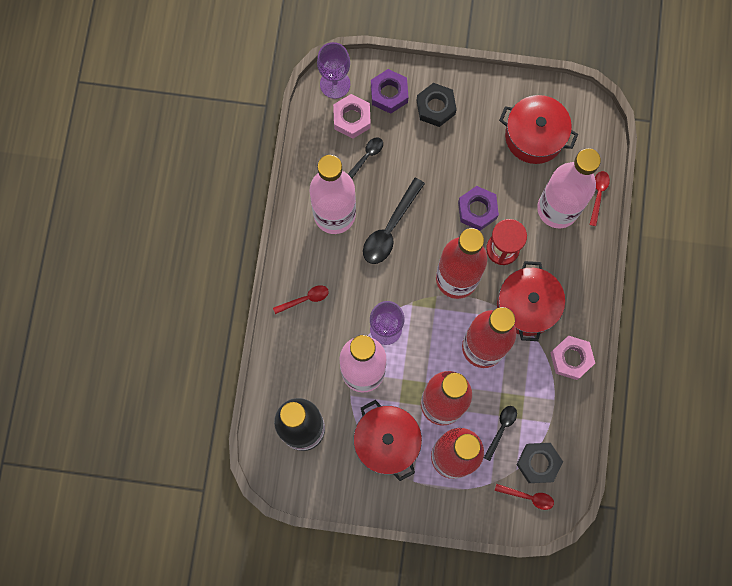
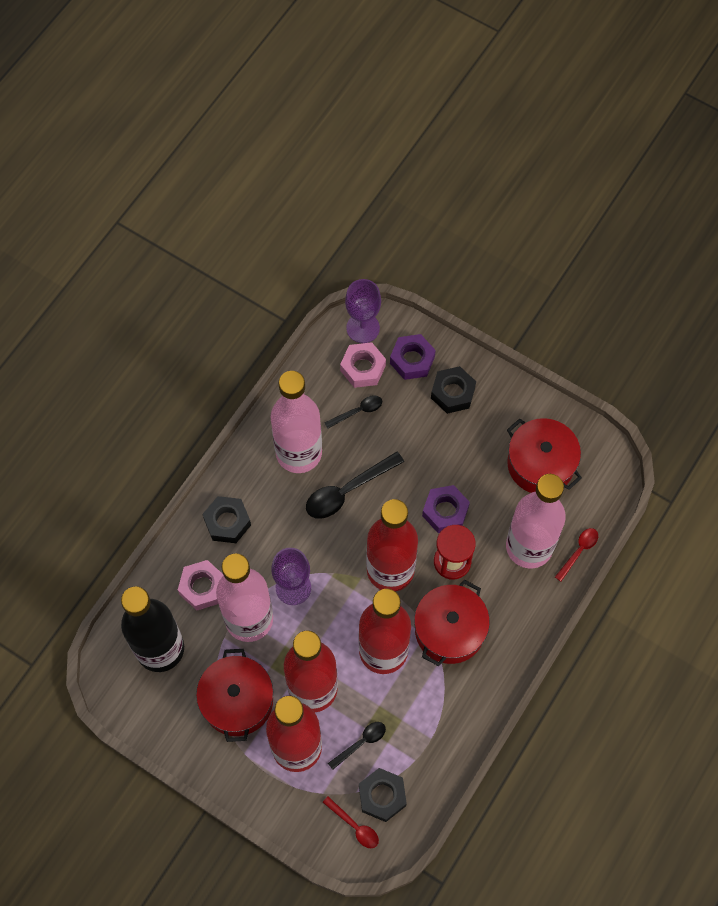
camera: 25 degrees right, 10 degrees down
(305, 299) = (227, 522): red spoon -> black nut
(571, 359) = (469, 704): pink nut -> pink nut (202, 587)

